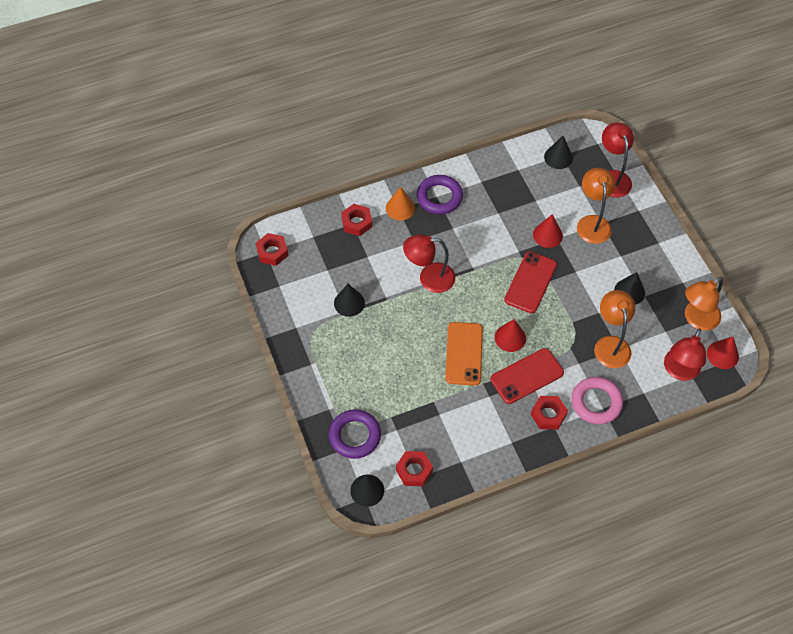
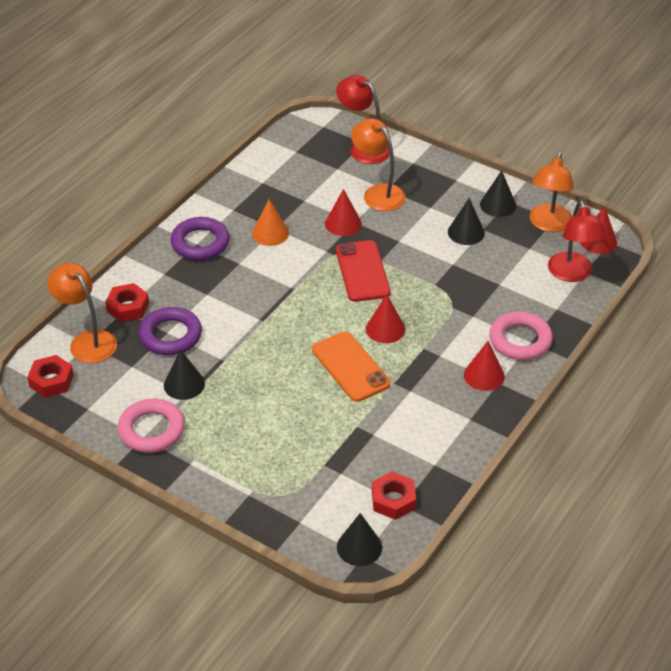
camera: 35 degrees left, 15 degrees down
(305, 325) = (151, 430): none -> pink ring
(355, 436) = (300, 504): purple ring -> purple ring (170, 335)
(400, 208) = (165, 272): orange cone -> orange cone (270, 233)
(429, 278) = (253, 319): red lamp -> none
(527, 376) = (432, 353): red phone -> none
(548, 415) = (484, 375): red nut -> red cone
(558, 157) = (294, 154): black cone -> black cone (498, 205)
(610, 344) = (489, 285): orange lamp -> orange lamp (87, 341)

